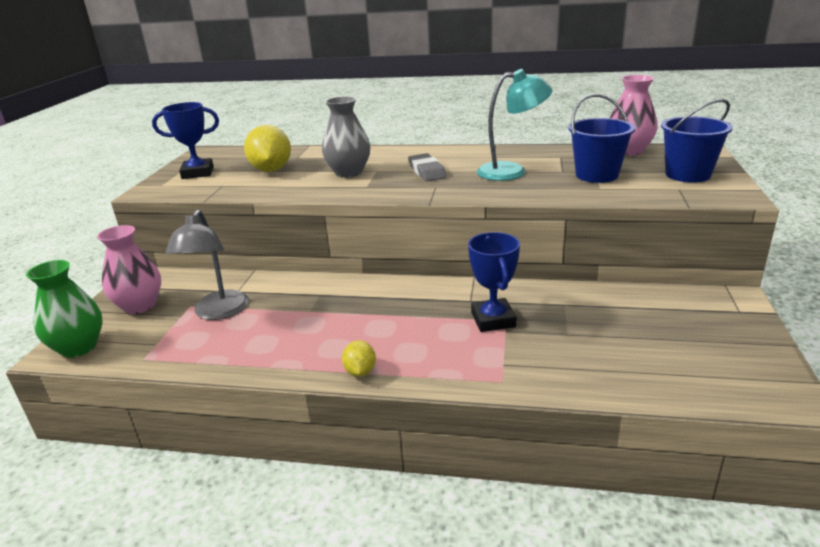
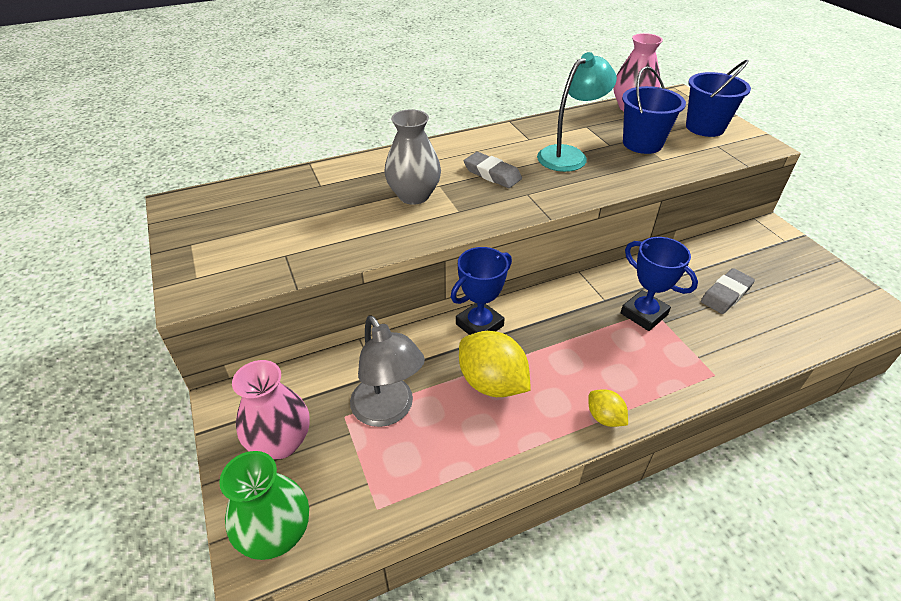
camera: 35 degrees left, 15 degrees up
(198, 173) = (221, 243): blue trophy -> blue trophy (479, 325)
(271, 170) = (316, 214): yellow lemon -> yellow lemon (492, 383)
(600, 331) = (726, 294): none -> grey eraser

